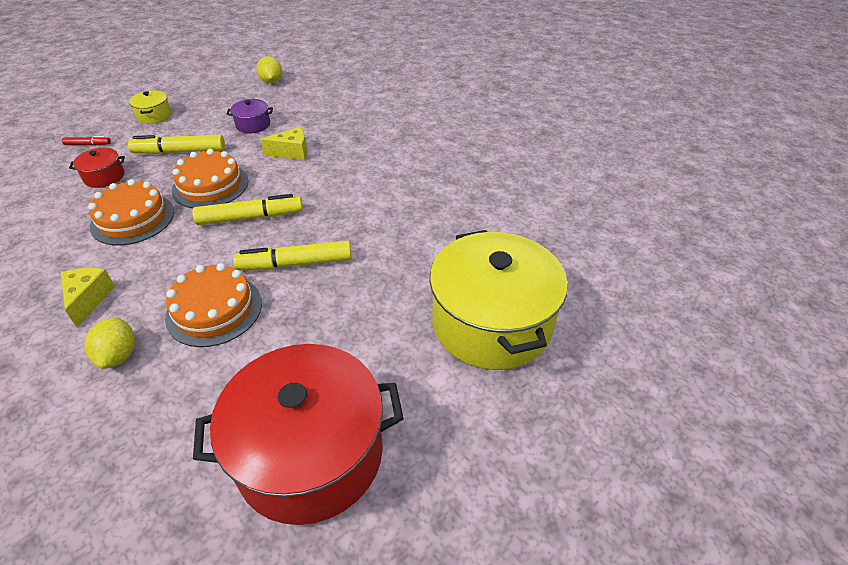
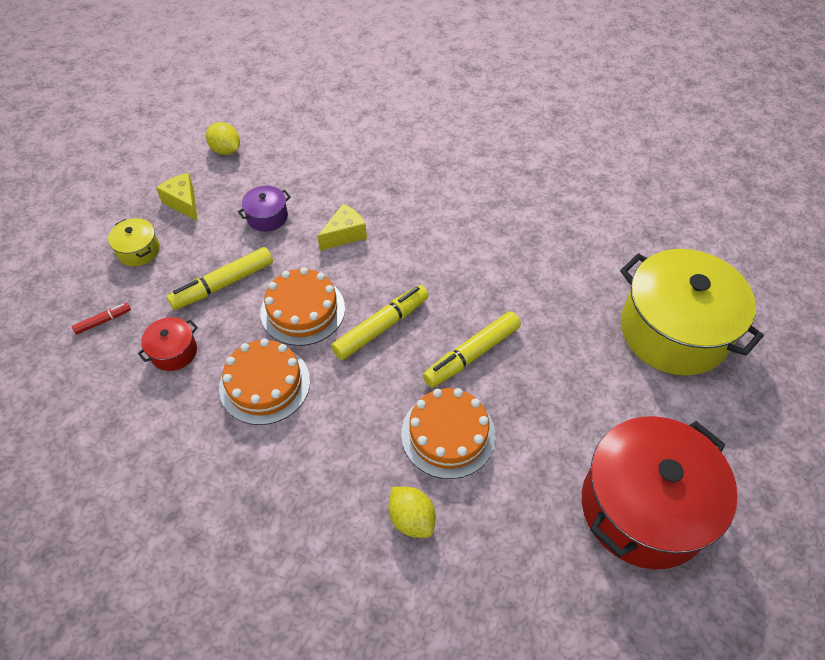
camera: 30 degrees left, 10 degrees up
(88, 299) = (321, 486): yellow cheese -> yellow cheese (183, 203)

